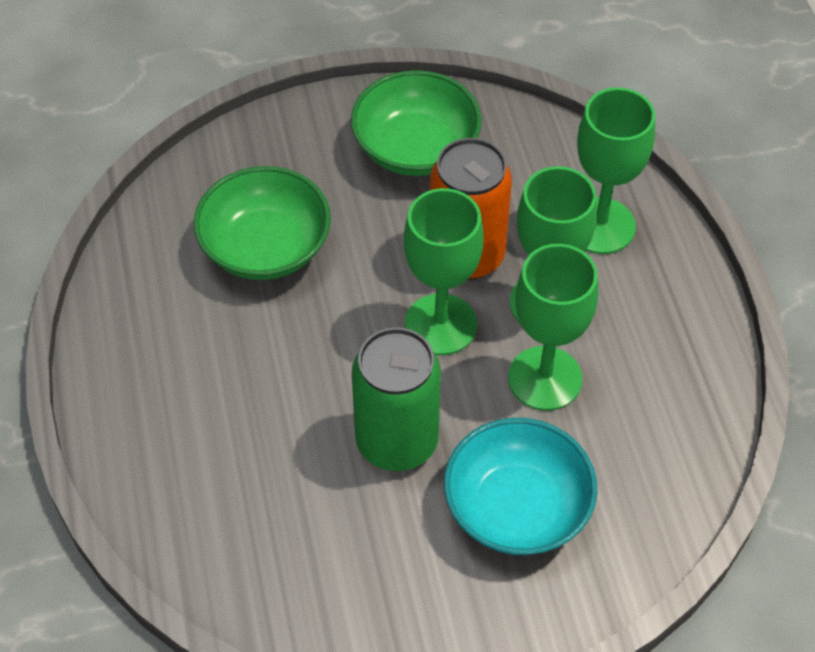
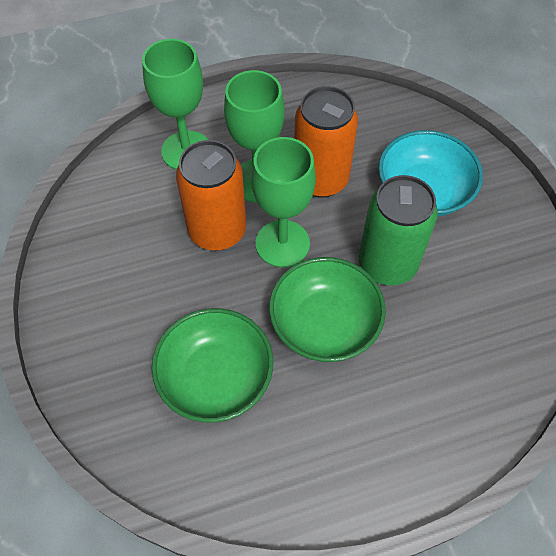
camera: 95 degrees left, 5 degrees up
(416, 147) = (107, 272): green bowl -> green bowl (324, 323)
(545, 378) = (320, 179): green goblet -> orange can

